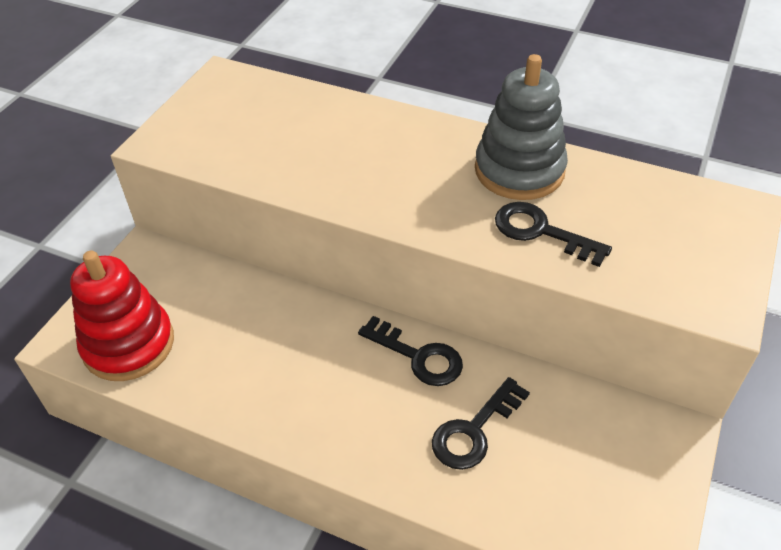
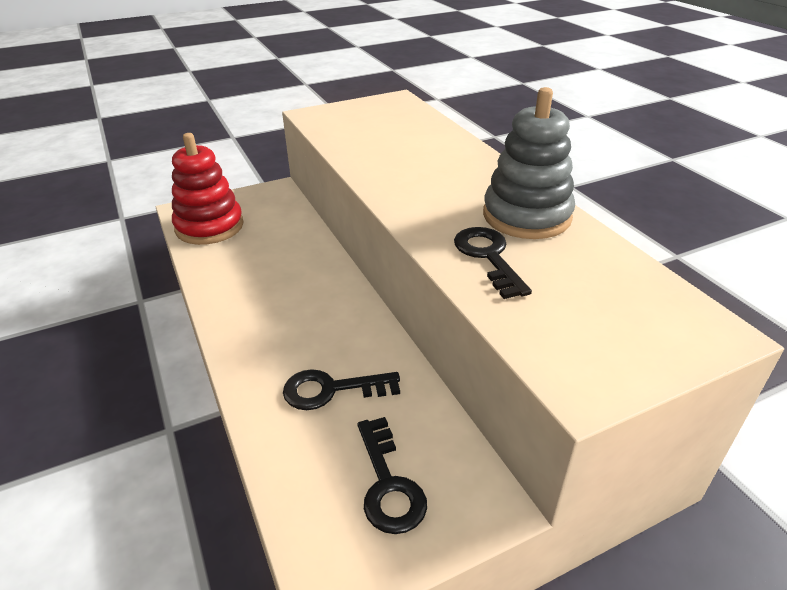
camera: 40 degrees right, 10 degrees down
(418, 356) = (355, 324): black key -> black key (388, 484)

